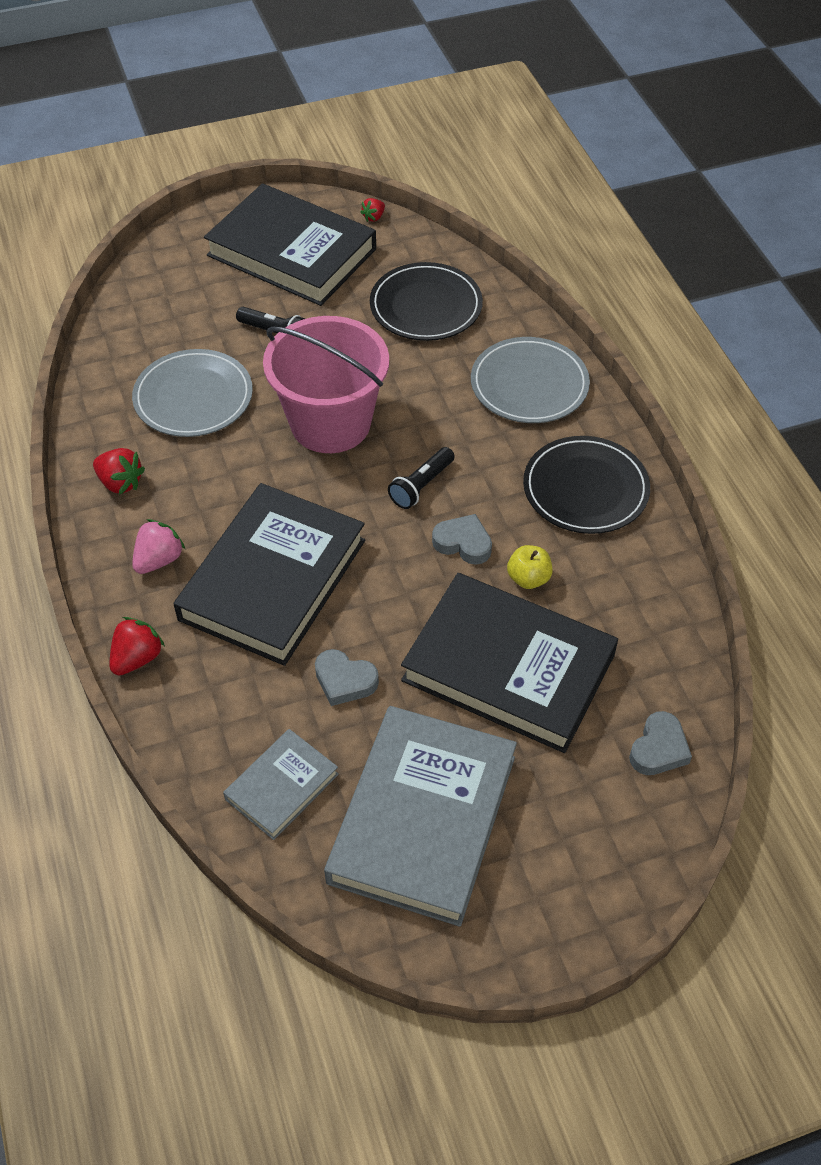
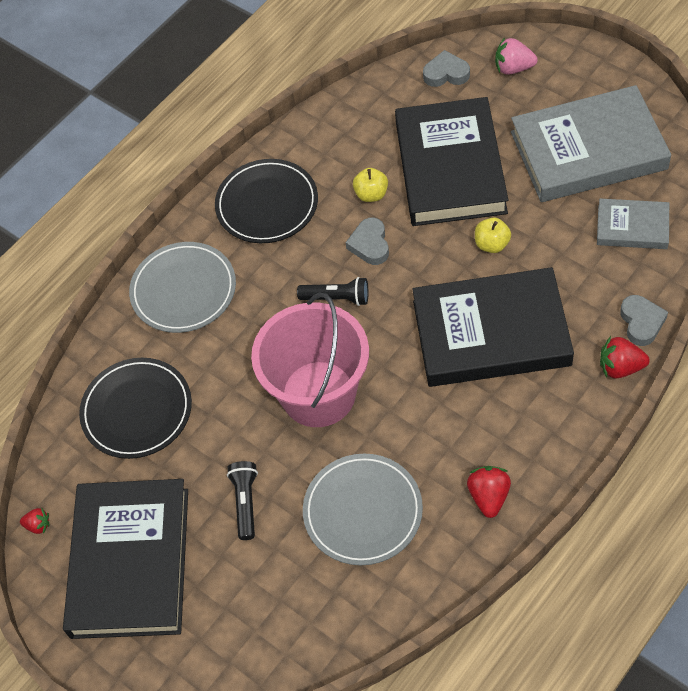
camera: 115 degrees left, 5 degrees up
(159, 560) = (534, 415): pink strawberry -> pink strawberry (513, 68)
(344, 681) = (533, 242): grey heart -> grey heart (641, 322)
(374, 643) = (492, 244): none -> yellow apple

